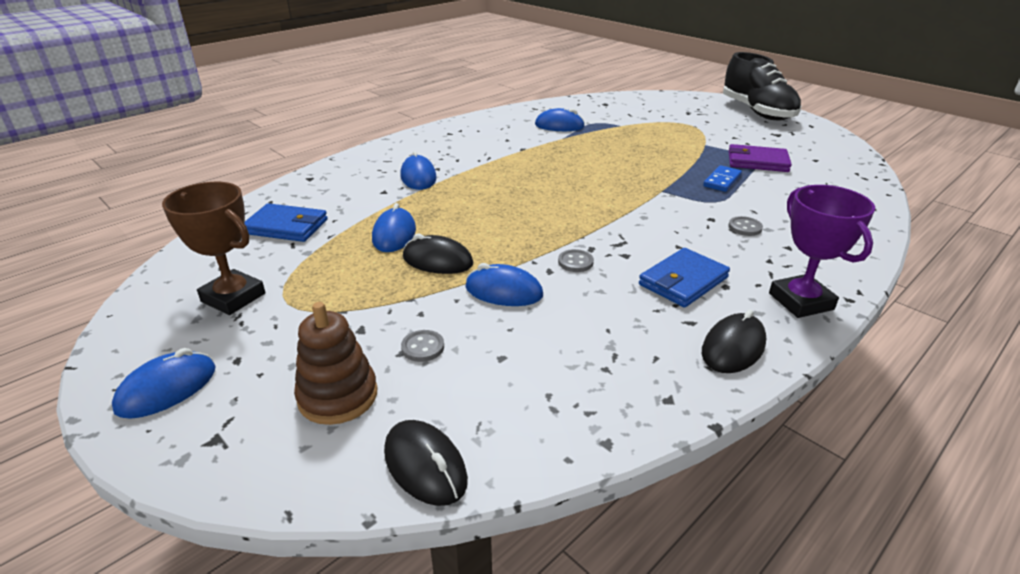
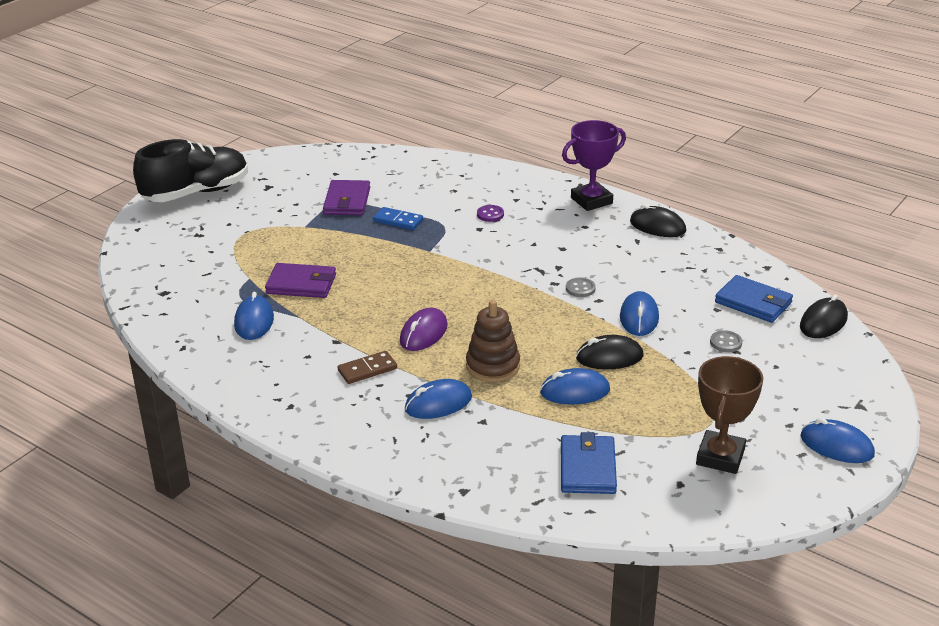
camera: 100 degrees left, 0 degrees up
(338, 396) = (793, 367): brown stacking toy -> brown stacking toy (493, 366)
(437, 261) = (609, 357): black mouse -> black mouse turned 75 degrees clockwise
(478, 156) = (367, 370): none -> brown domino
(519, 179) = (423, 333): none -> purple mouse
(609, 141) = (301, 284): none -> purple wallet
(683, 281) = (586, 242): blue wallet -> blue wallet (753, 302)
(745, 227) = (490, 214): grey button -> purple button

